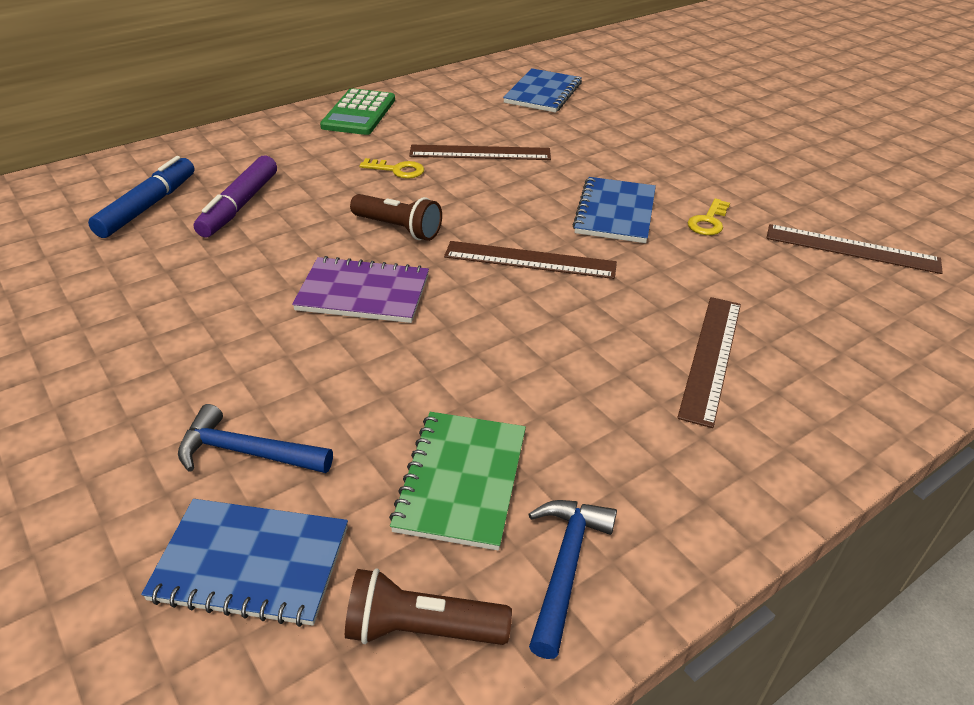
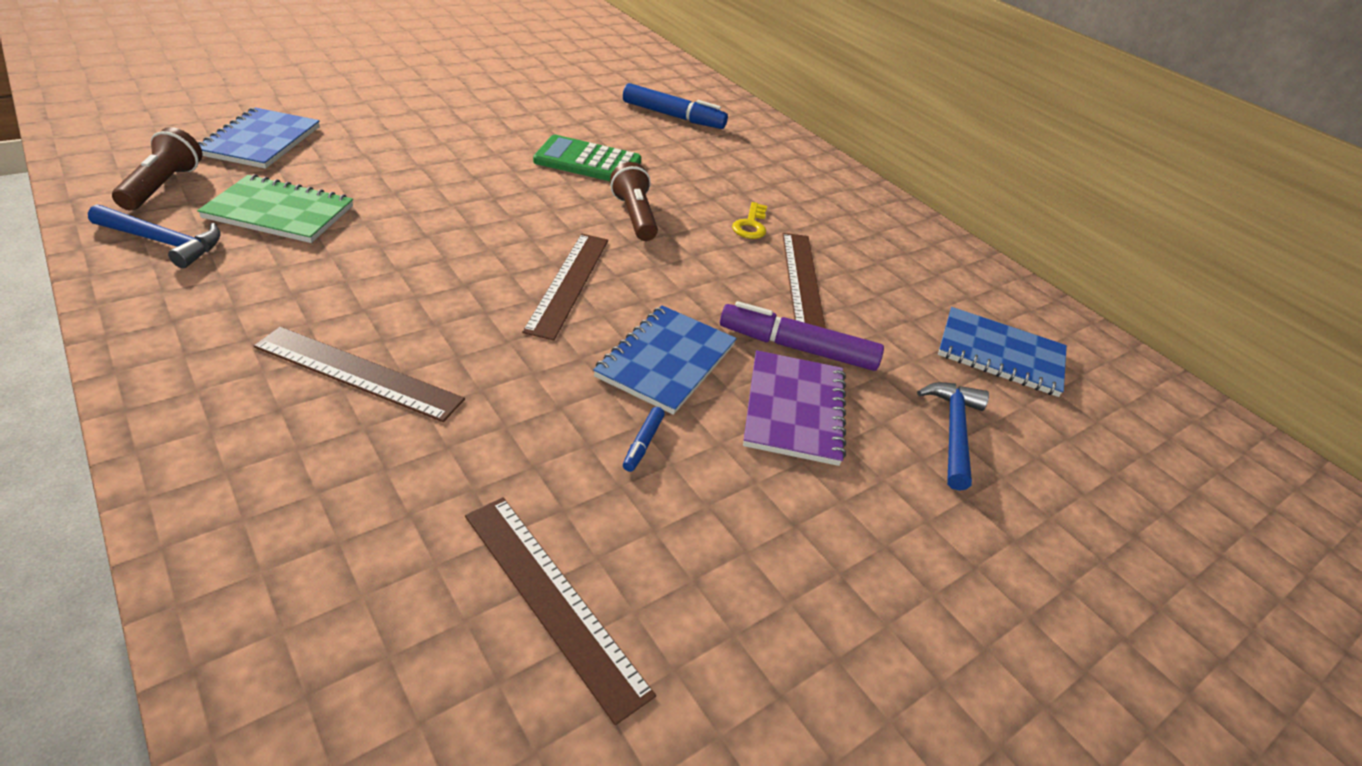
camera: 85 degrees right, 0 degrees up
(239, 206) = (675, 149): purple marker -> purple marker (797, 348)
(247, 452) = (360, 143): blue hammer -> blue hammer (953, 431)
(359, 113) = (875, 213): green calculator -> green calculator (588, 162)
(363, 293) = (531, 192): purple notebook -> purple notebook (794, 409)
(398, 229) = (634, 216): brown flashlight -> brown flashlight turned 135 degrees clockwise
(615, 212) = (666, 361): blue notebook -> blue notebook turned 75 degrees counterclockwise
(708, 221) = (643, 443): yellow key -> blue marker
(852, 249) = (553, 599): brown ruler -> brown ruler turned 60 degrees counterclockwise

